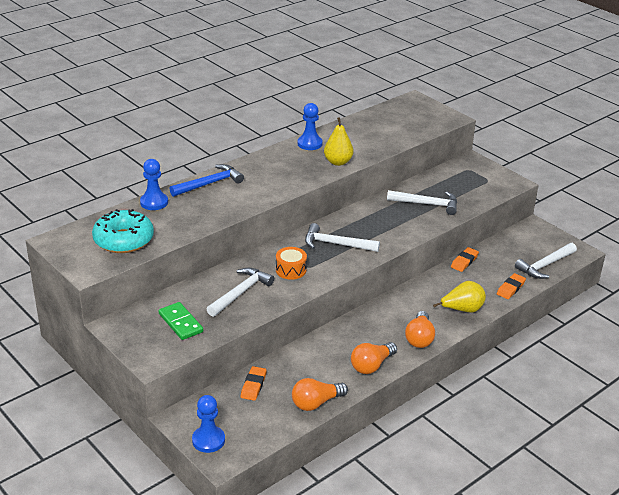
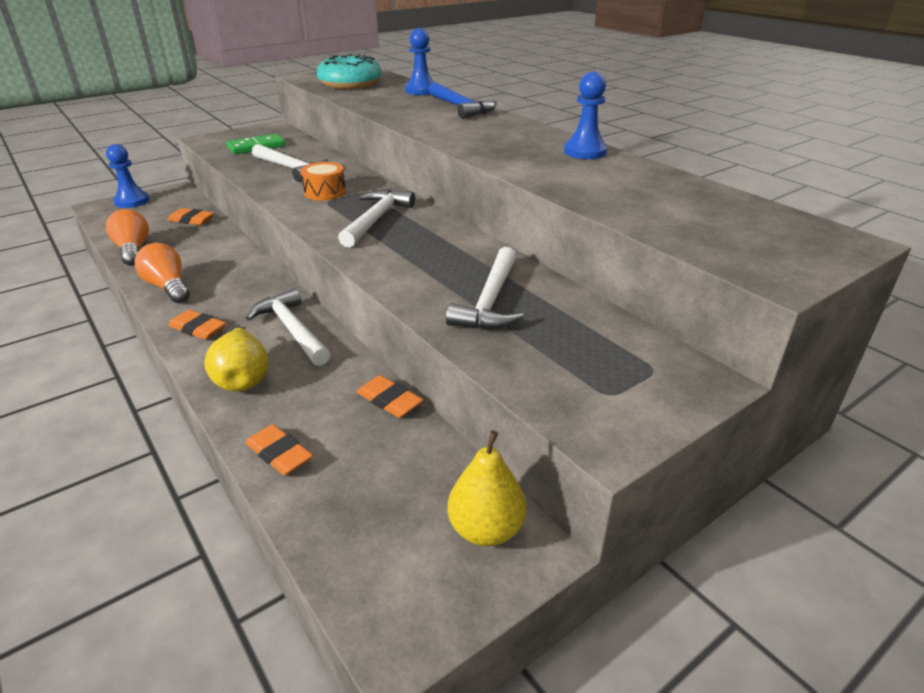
camera: 95 degrees right, 0 degrees up
(338, 162) = (526, 166): yellow pear -> yellow pear (486, 529)
(419, 338) = (198, 329): orange light bulb -> orange eraser
(545, 265) = (346, 534): white hammer -> white hammer (292, 330)

